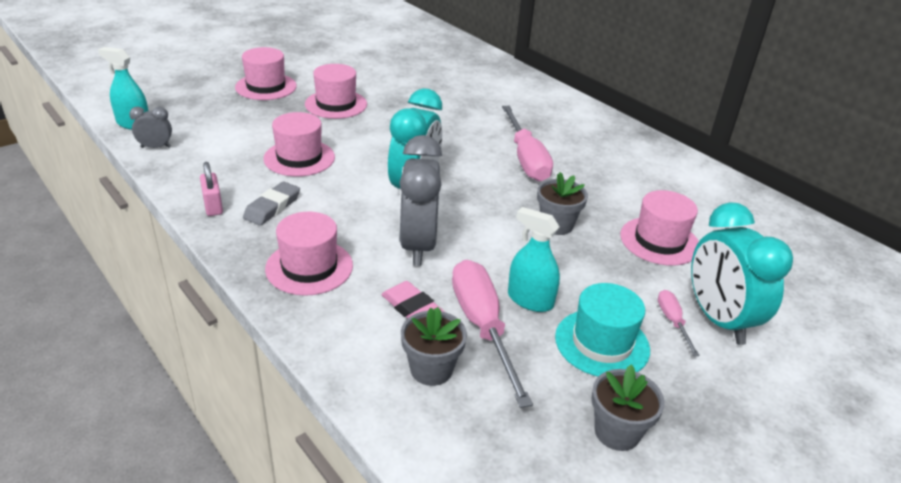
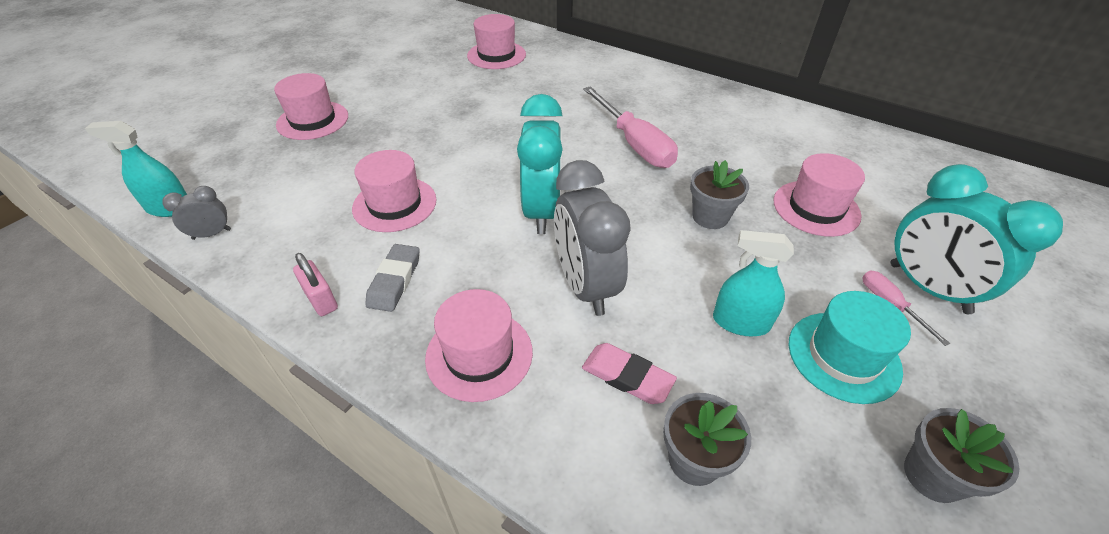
camera: 15 degrees left, 10 degrees up
(336, 104) = (402, 125): pink hat -> pink hat (496, 55)
(482, 326) = (714, 376): pink screwdriver -> none

